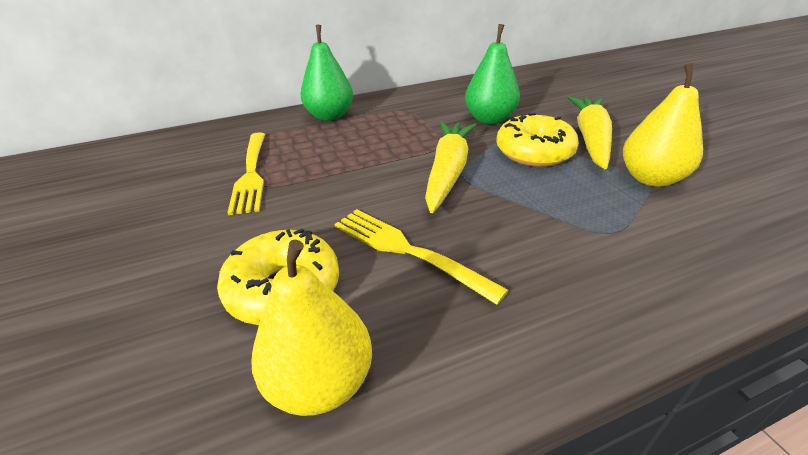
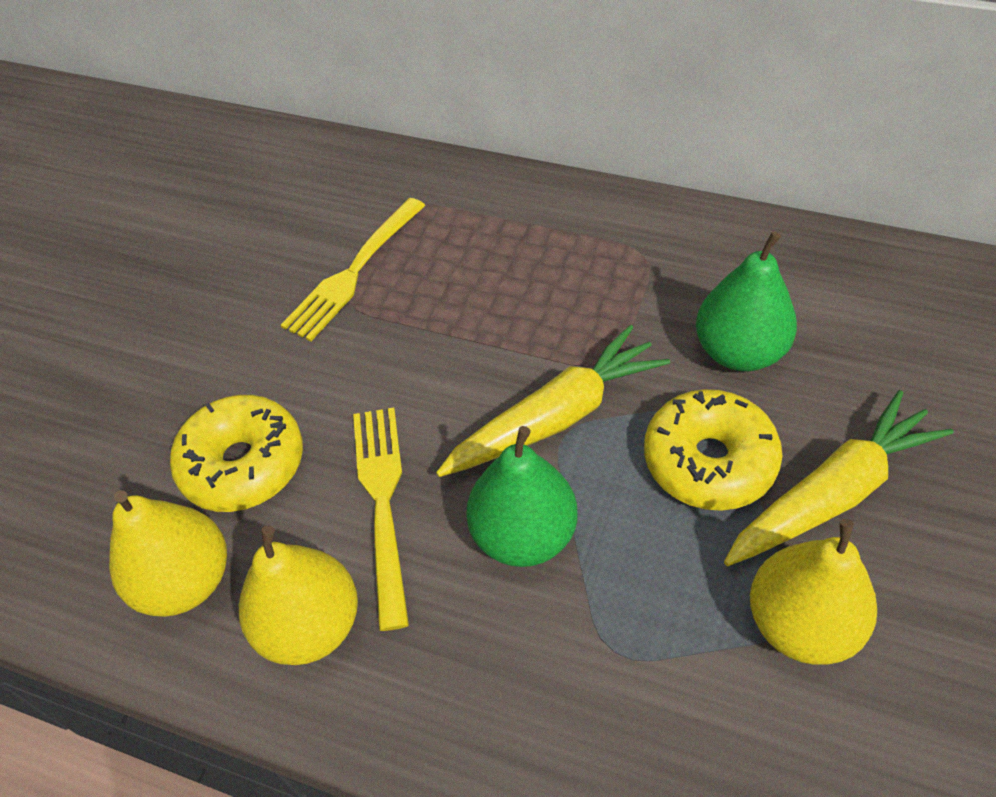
camera: 45 degrees right, 15 degrees up
(330, 116) = (535, 210): green pear -> green pear (523, 535)
(449, 337) = (310, 625): none -> yellow pear

